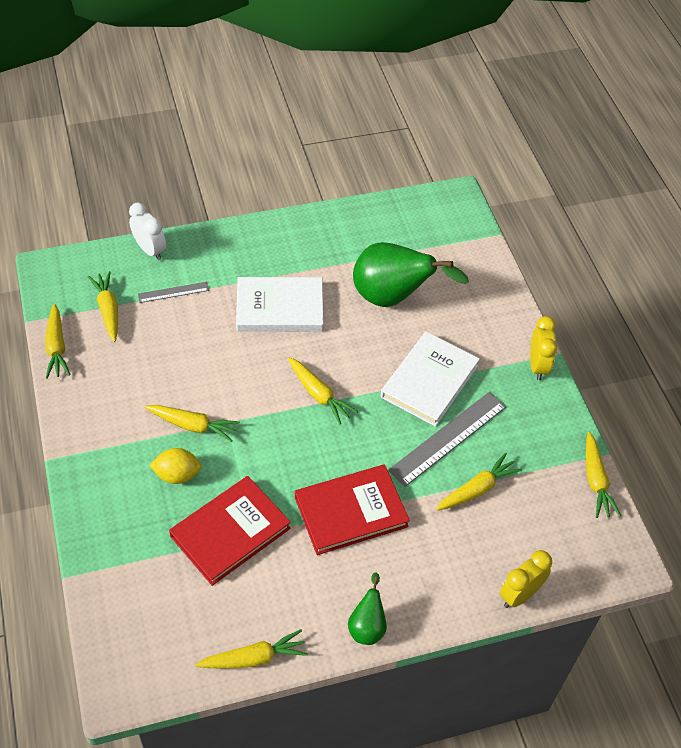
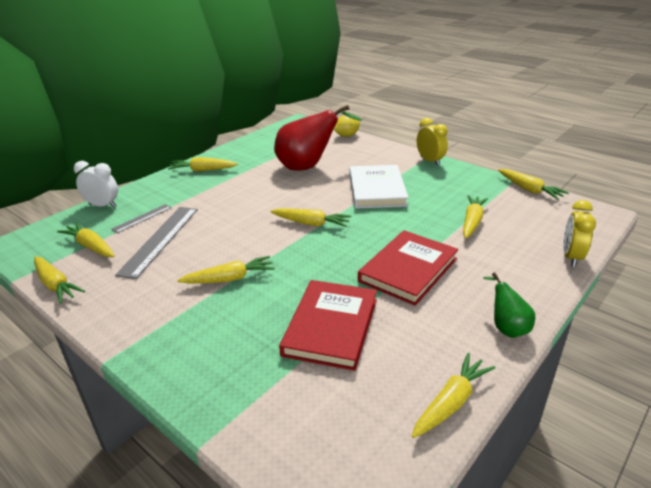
camera: 30 degrees left, 20 degrees down
(177, 475) = (246, 313): yellow lemon -> yellow lemon (347, 136)
(279, 241) = (203, 170): none -> yellow carrot
(280, 308) = (235, 196): white book -> none
(393, 298) = (308, 167): green pear -> red pear
(448, 438) = (422, 208): grey ruler -> grey ruler (160, 240)

